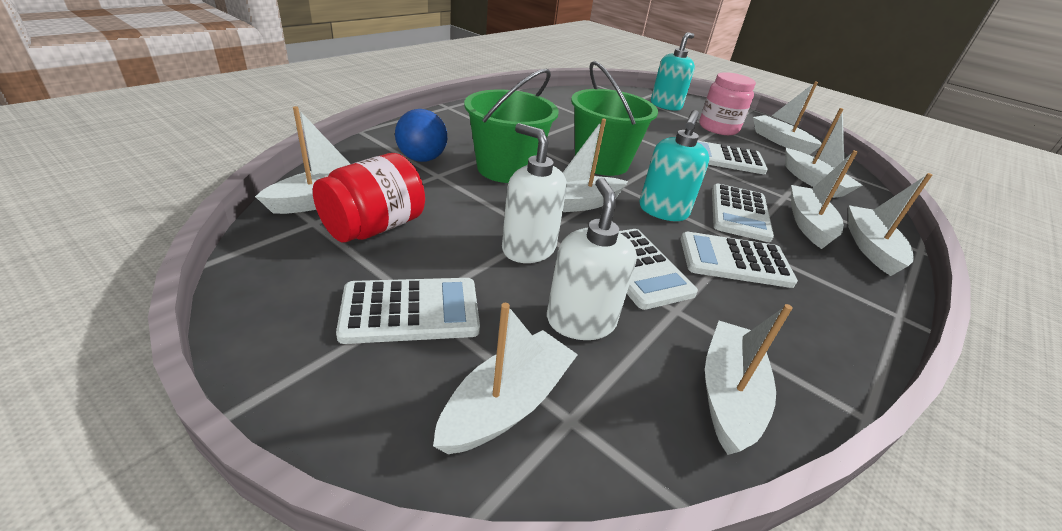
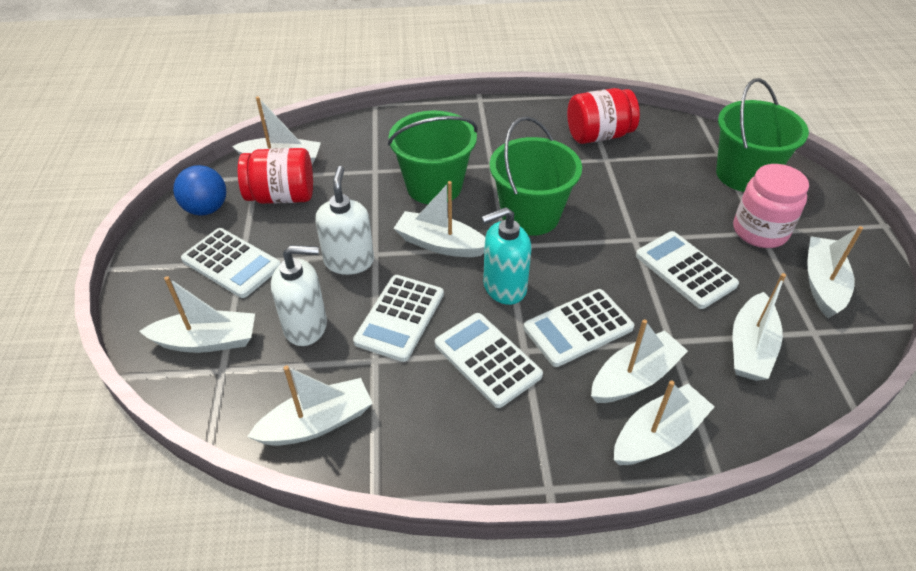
camera: 50 degrees right, 10 degrees up
(422, 159) = (383, 150): blue ball -> blue ball (206, 209)
(562, 107) = (598, 135): none -> red jar
(580, 321) = (306, 326): white soap dispenser -> white soap dispenser turned 45 degrees clockwise
(666, 105) = (744, 175): turquoise soap dispenser -> green bucket

